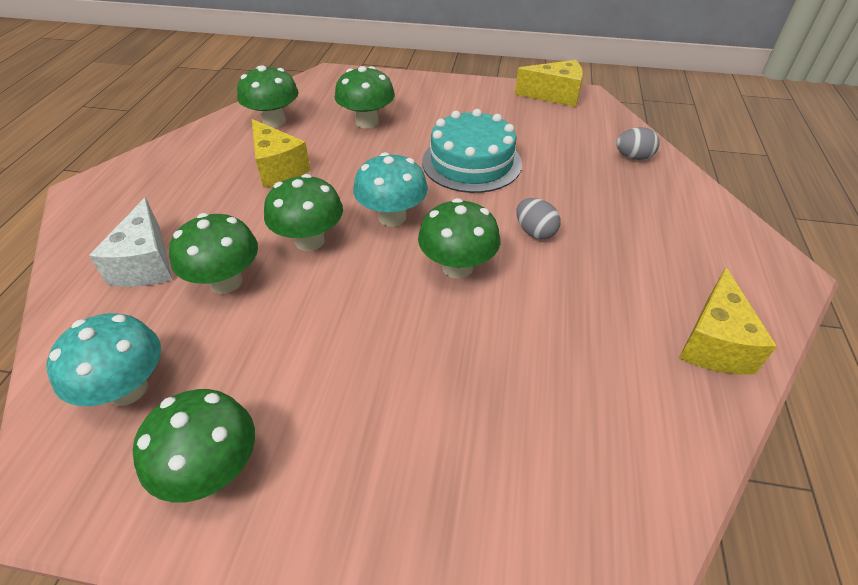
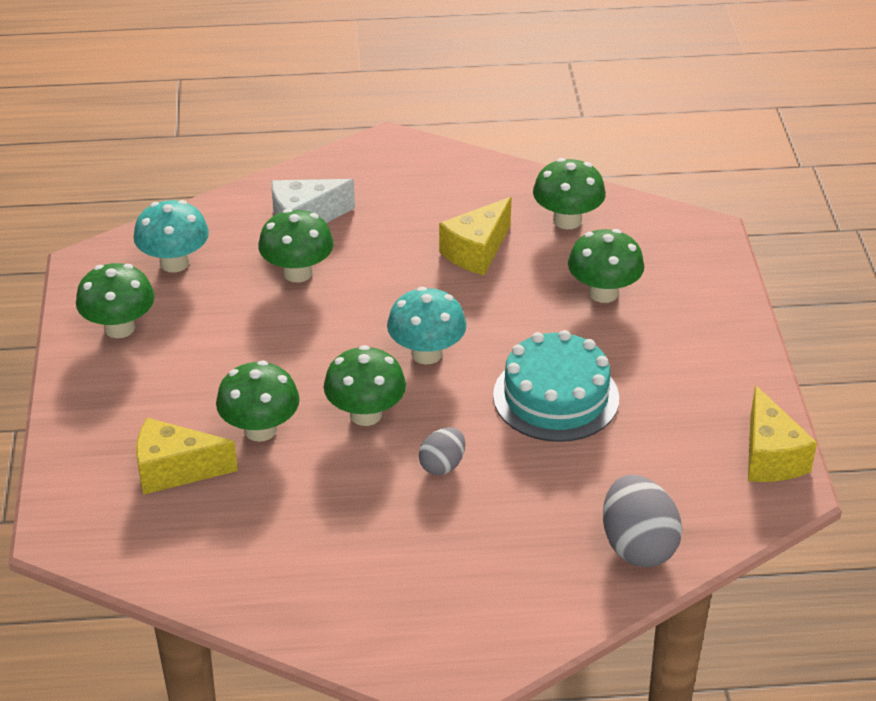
camera: 75 degrees right, 5 degrees down
(310, 241) = (369, 307): green mushroom -> green mushroom (260, 430)
(633, 157) = (638, 546): grey egg -> grey egg, size x1.73
(714, 342) = (318, 608): yellow cheese -> yellow cheese (175, 470)

